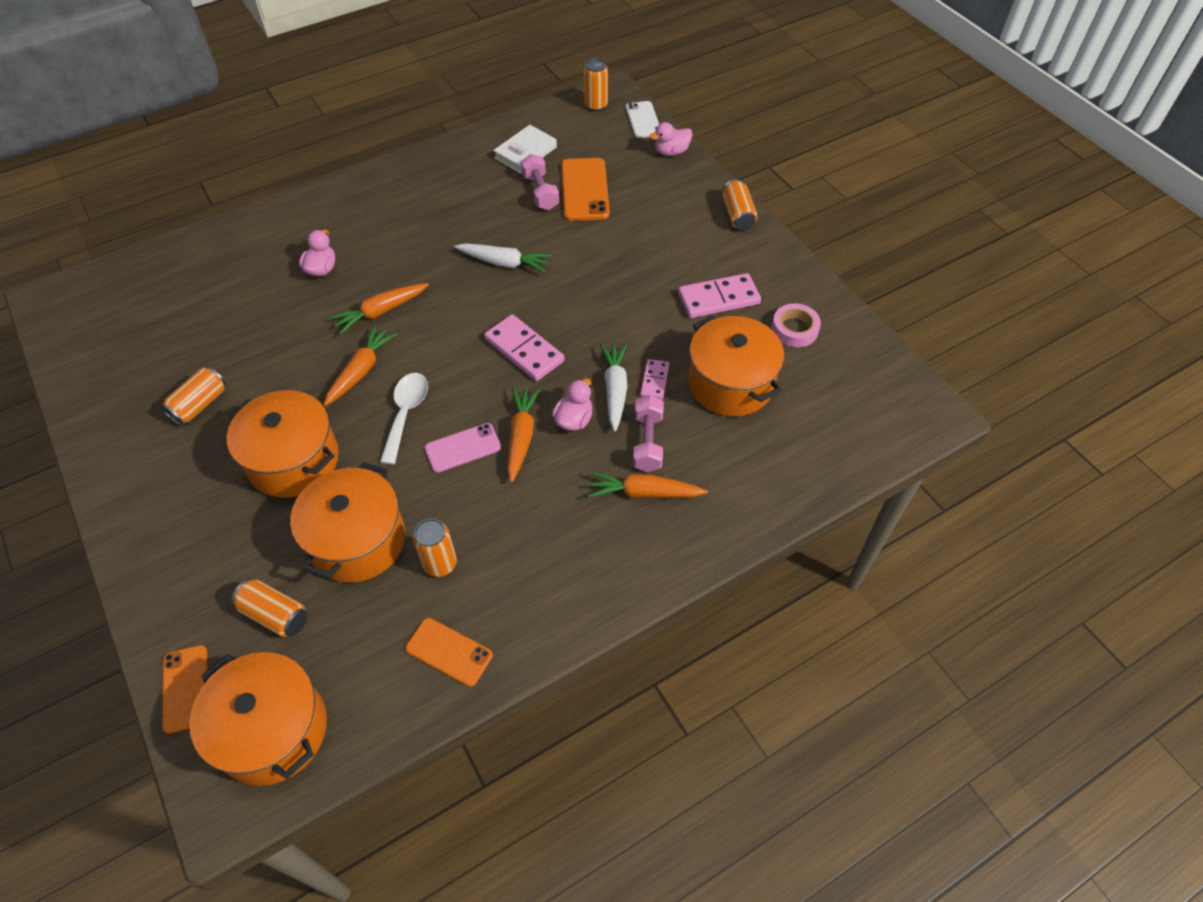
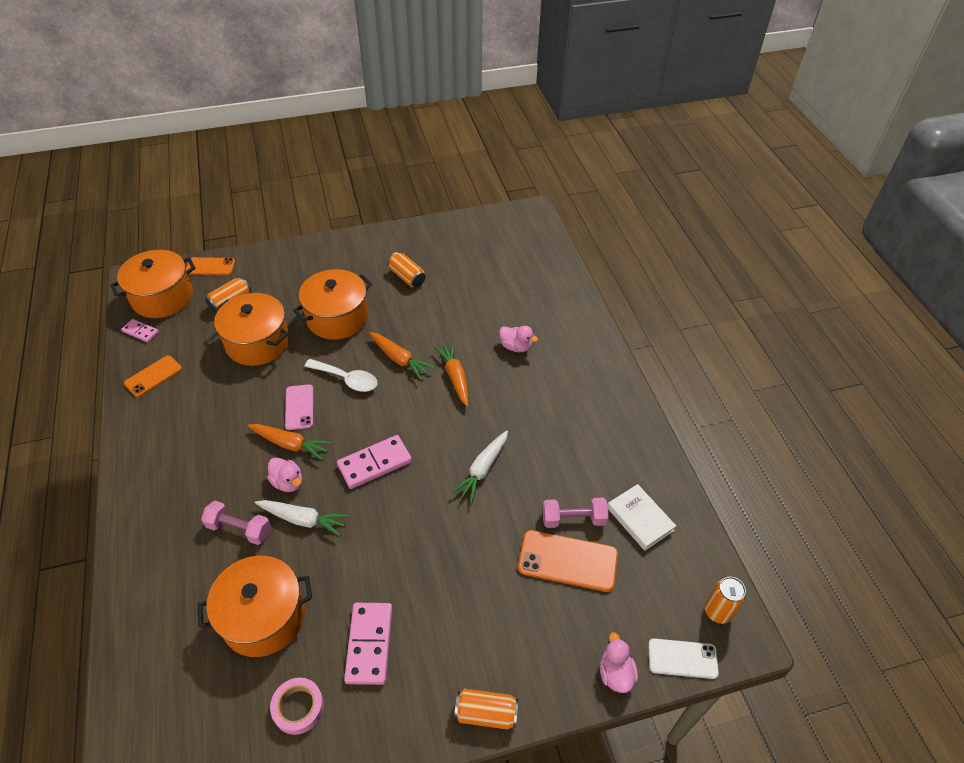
camera: 105 degrees right, 5 degrees down
(440, 564) = (215, 381): orange can -> none
(644, 492) = (196, 513): orange carrot -> none
(654, 381) = (297, 553): pink domino -> pink domino (140, 332)

